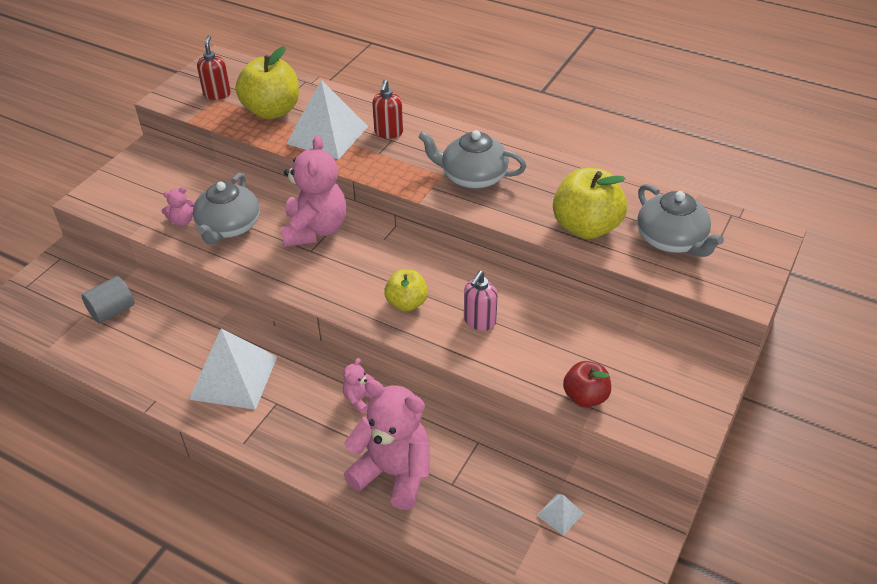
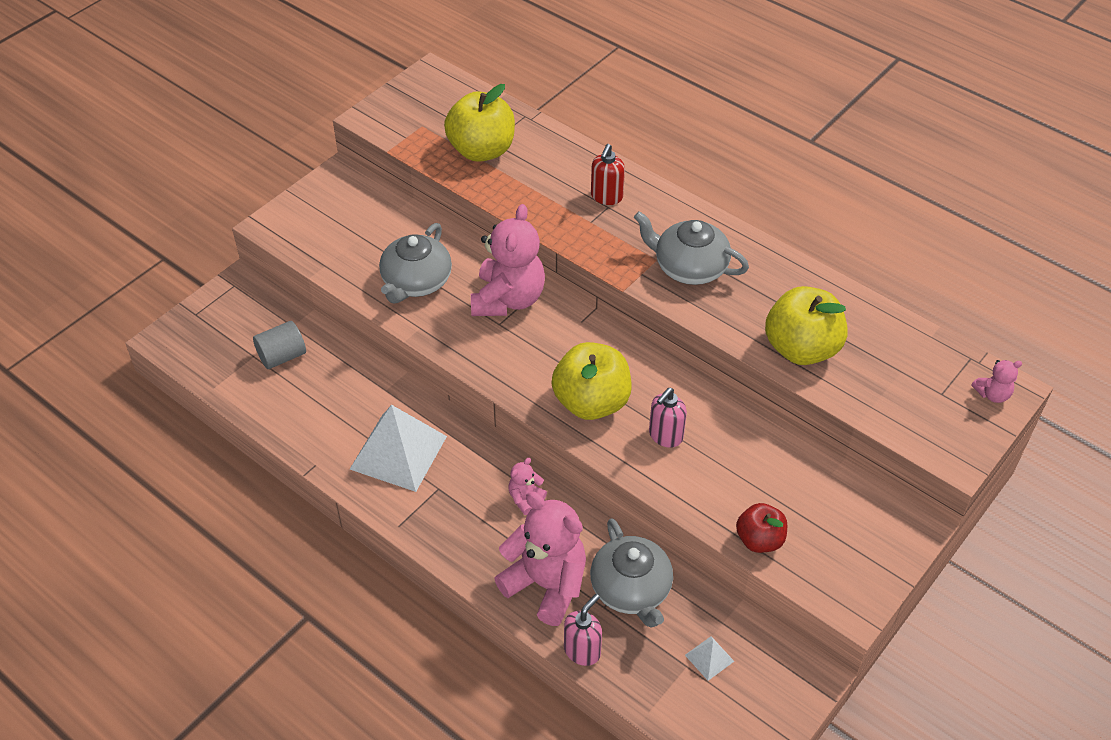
camera: 10 degrees right, 5 degrees up
(182, 221) = (367, 267): pink teddy bear -> pink teddy bear (992, 394)
(217, 94) = (424, 120): red soap dispenser -> none
(327, 135) = (538, 190): white pyramid -> none
(406, 303) = (591, 402): yellow apple -> yellow apple, size x1.69
(439, 528) = (582, 650): none -> pink soap dispenser
(671, 240) = (893, 379): grey teapot -> grey teapot (631, 589)

